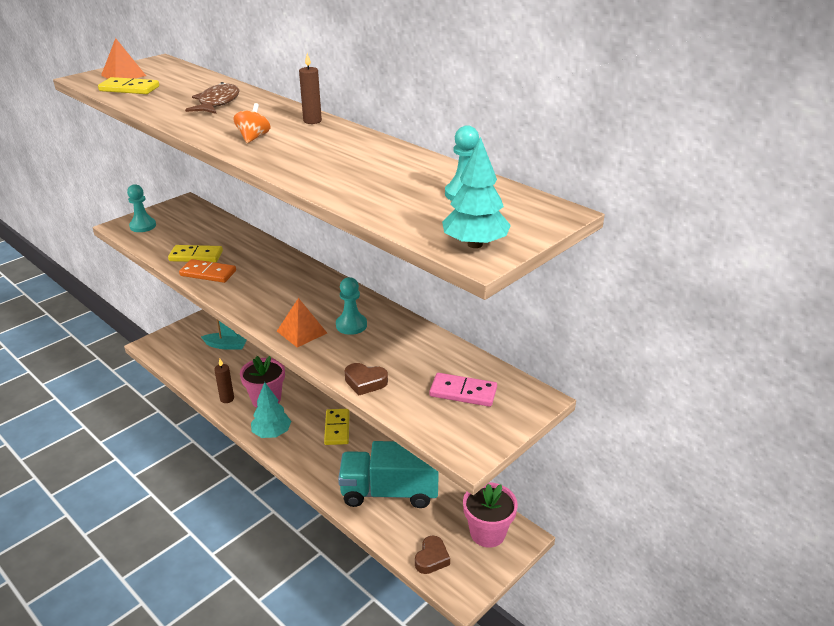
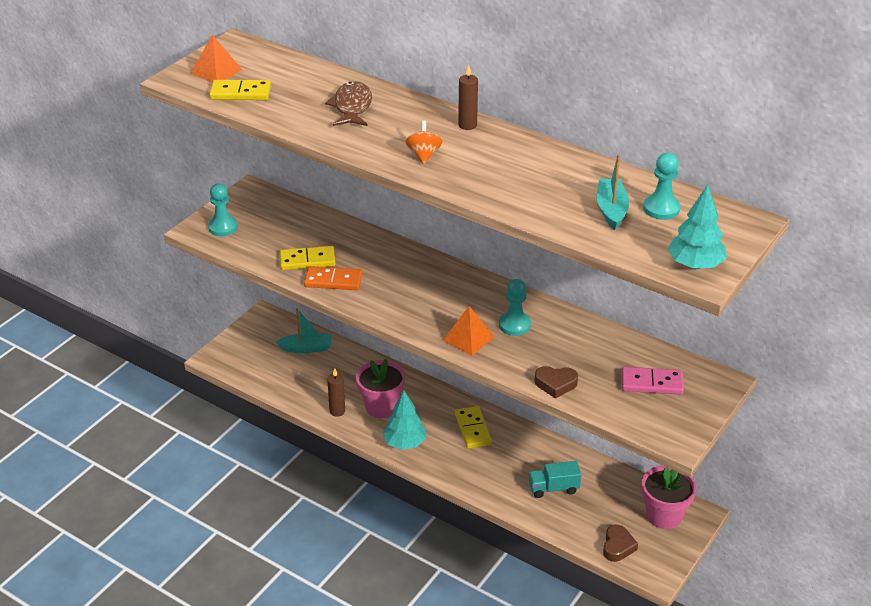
camera: 10 degrees left, 5 degrees up
(390, 492) = (553, 488): turquoise truck -> turquoise truck, size x0.49
(410, 191) = (611, 210): none -> turquoise boat

